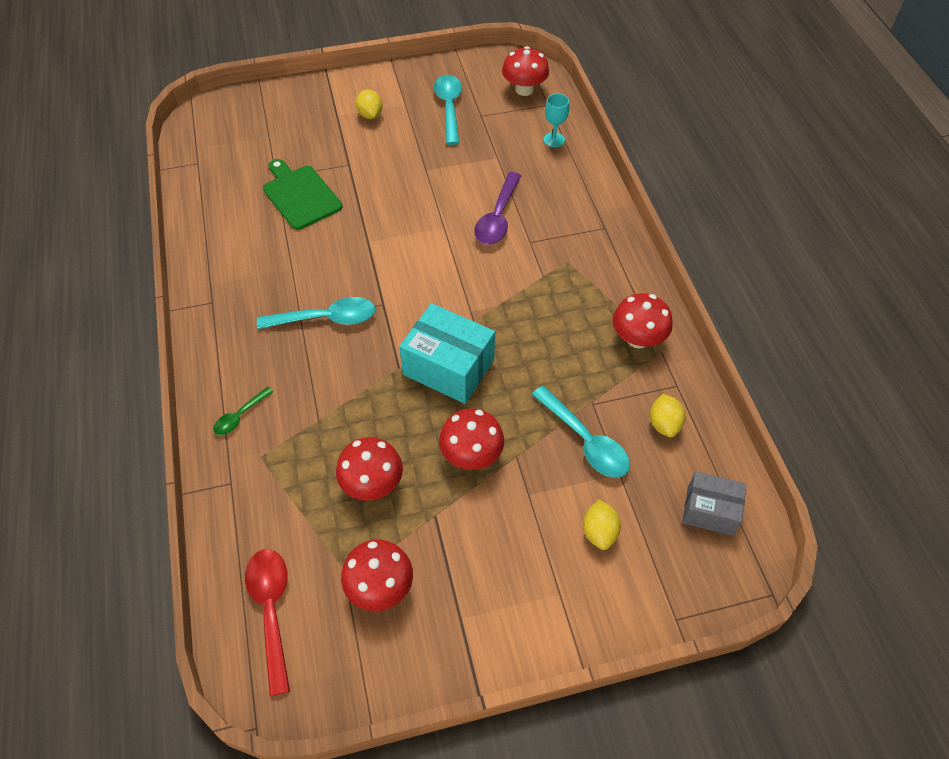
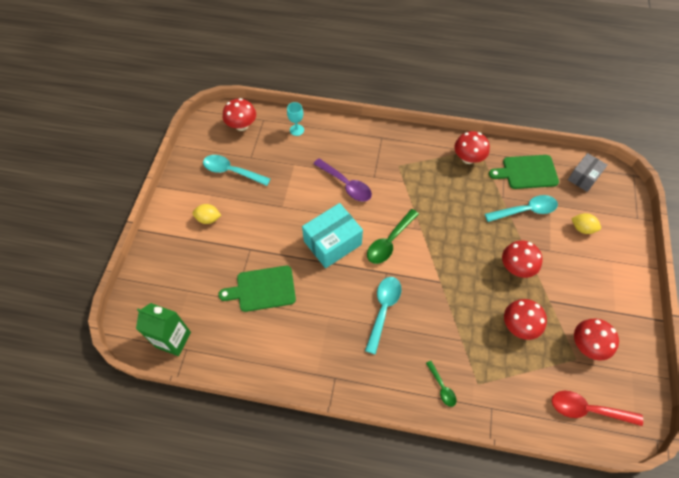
camera: 65 degrees left, 5 degrees up
(204, 148) = (173, 339): none -> green carton
(433, 292) = (389, 242): none -> green spoon
(448, 367) = (450, 255): turquoise box -> turquoise box (332, 243)
(664, 424) = (527, 172): yellow lemon -> green cutting board

